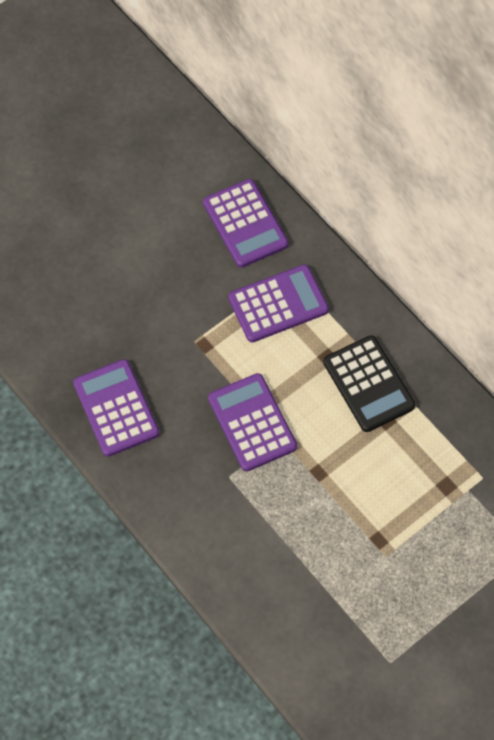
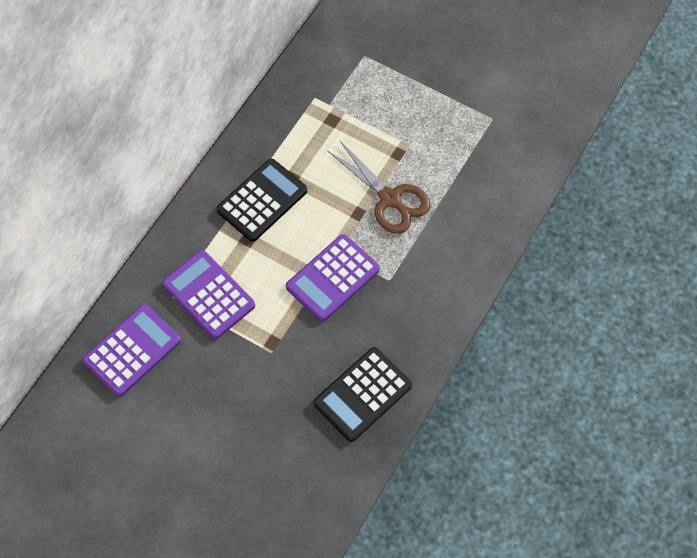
camera: 110 degrees left, 0 degrees up
(116, 408) = (362, 394): purple calculator -> black calculator
(325, 511) = (390, 198): none -> brown scissors

